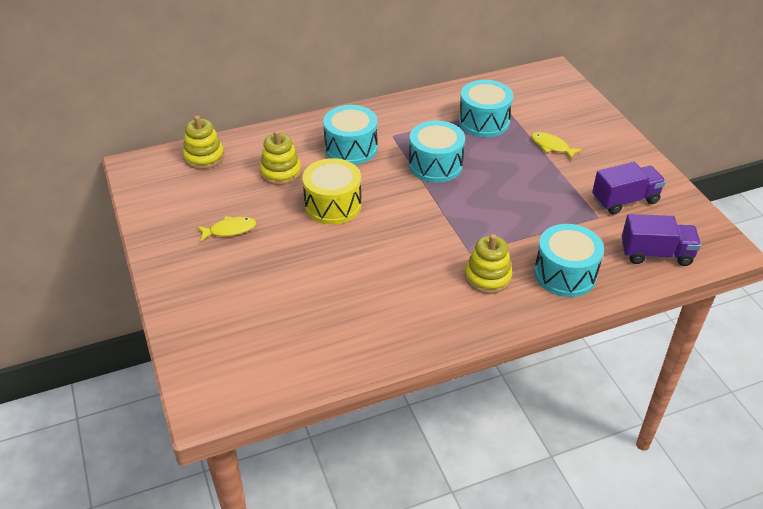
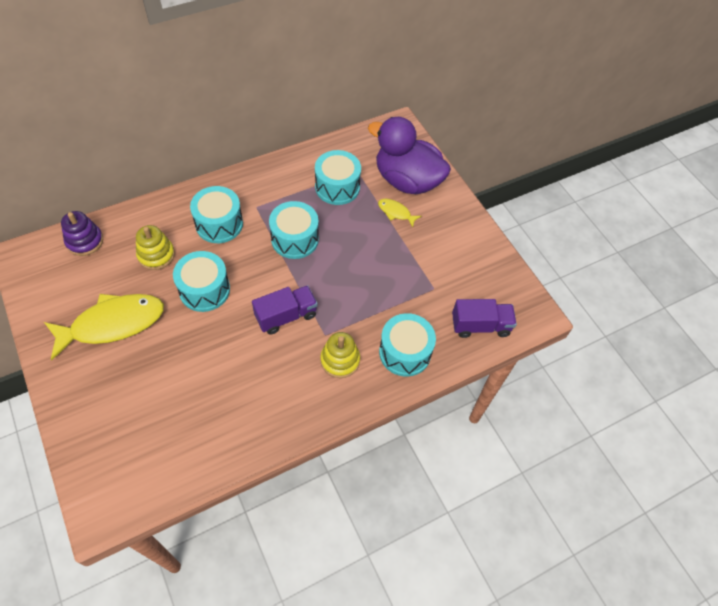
camera: 10 degrees left, 15 degrees up
(204, 157) = (85, 241): yellow stacking toy -> purple stacking toy
(230, 230) = (113, 324): yellow fish -> yellow fish, size x2.23
(333, 205) = (204, 290): yellow drum -> turquoise drum
(564, 119) = (407, 180): none -> purple duck
(625, 200) = (456, 269): purple truck -> purple truck (286, 316)

